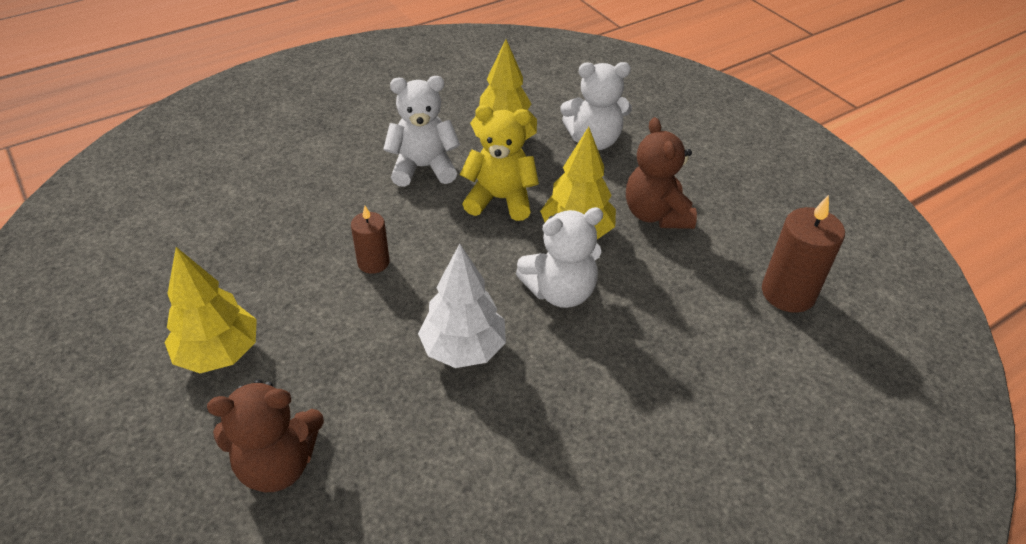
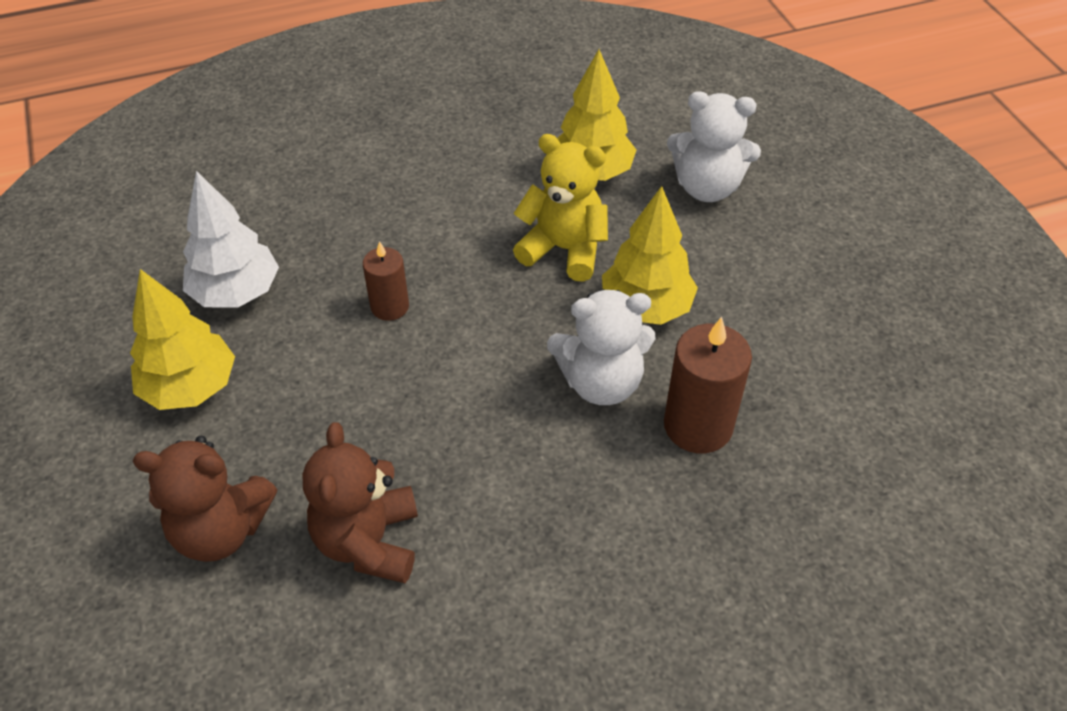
camera: 15 degrees right, 5 degrees up
(423, 168) = (482, 193): white teddy bear -> none
(463, 349) = (463, 433): white tree -> white tree (236, 293)
(656, 214) = (755, 300): brown teddy bear -> brown teddy bear (369, 541)
(788, 293) = (893, 436): brown candle -> brown candle (698, 426)

